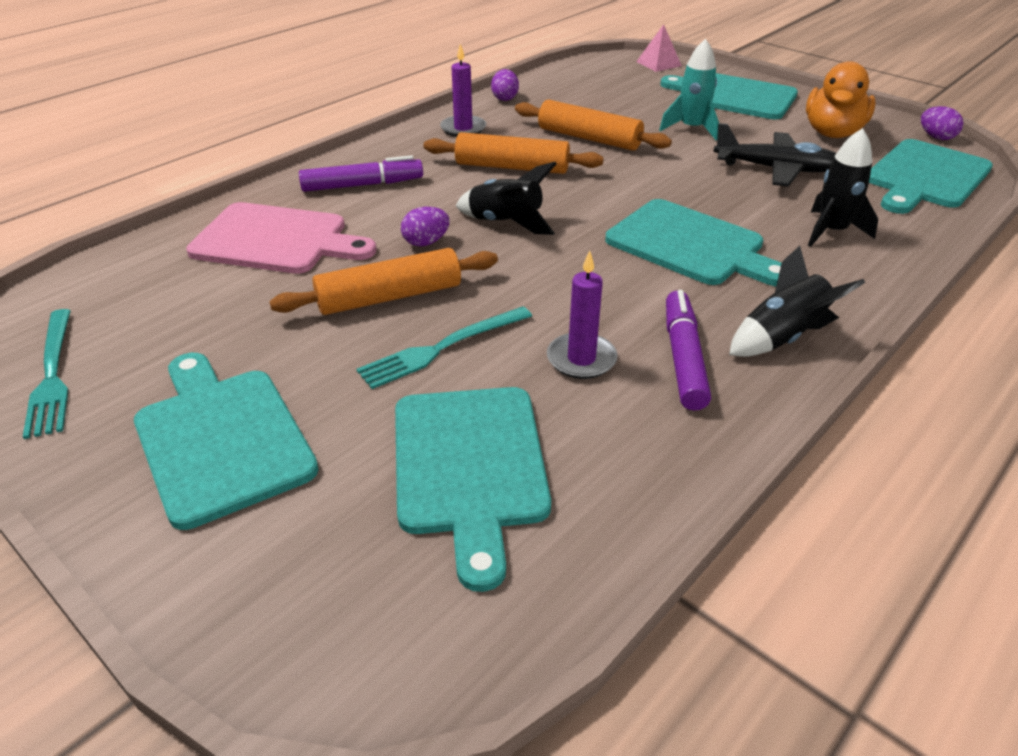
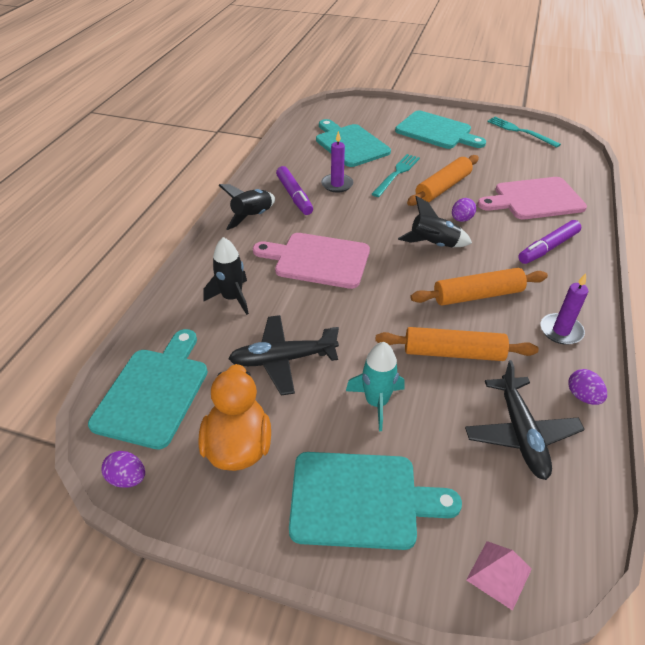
camera: 155 degrees right, 5 degrees up
(581, 95) = (521, 433): none -> black plane
(691, 245) = (317, 260): turquoise cutting board -> pink cutting board

